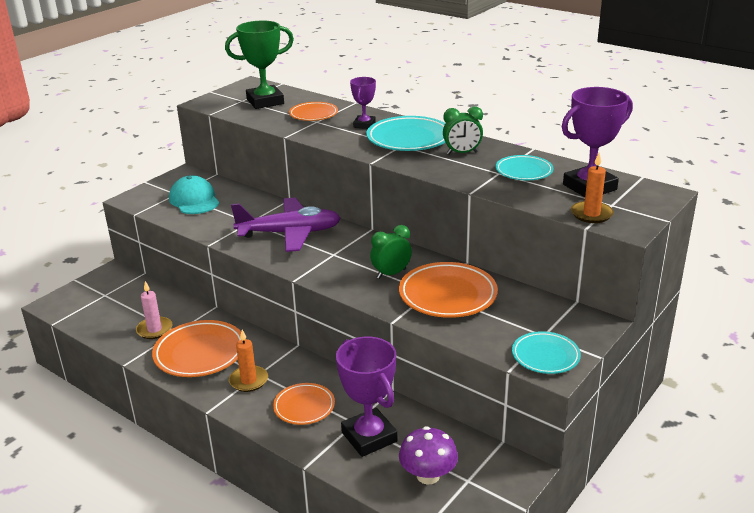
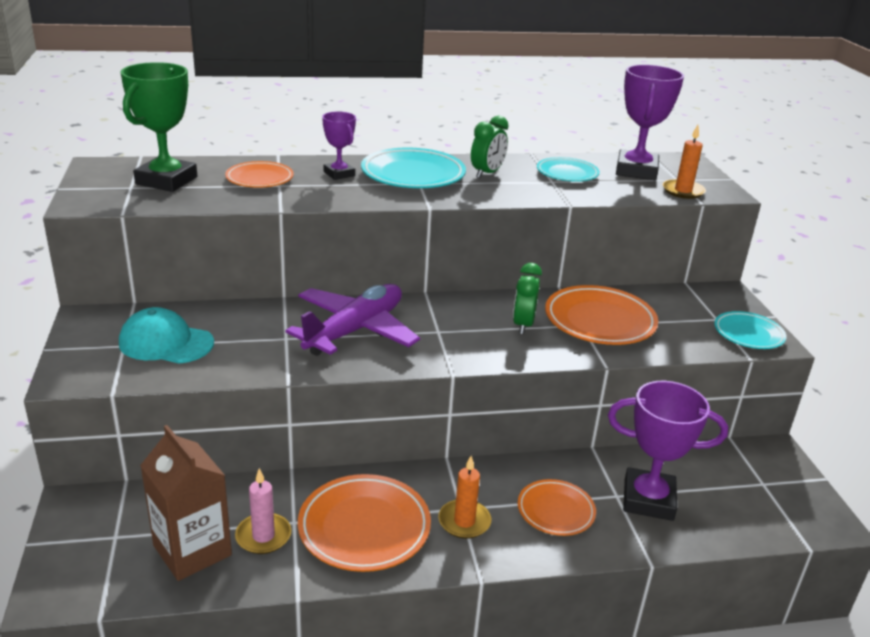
camera: 50 degrees left, 0 degrees up
(120, 318) = (192, 550): none -> brown carton
(428, 475) = (737, 500): purple mushroom -> none

